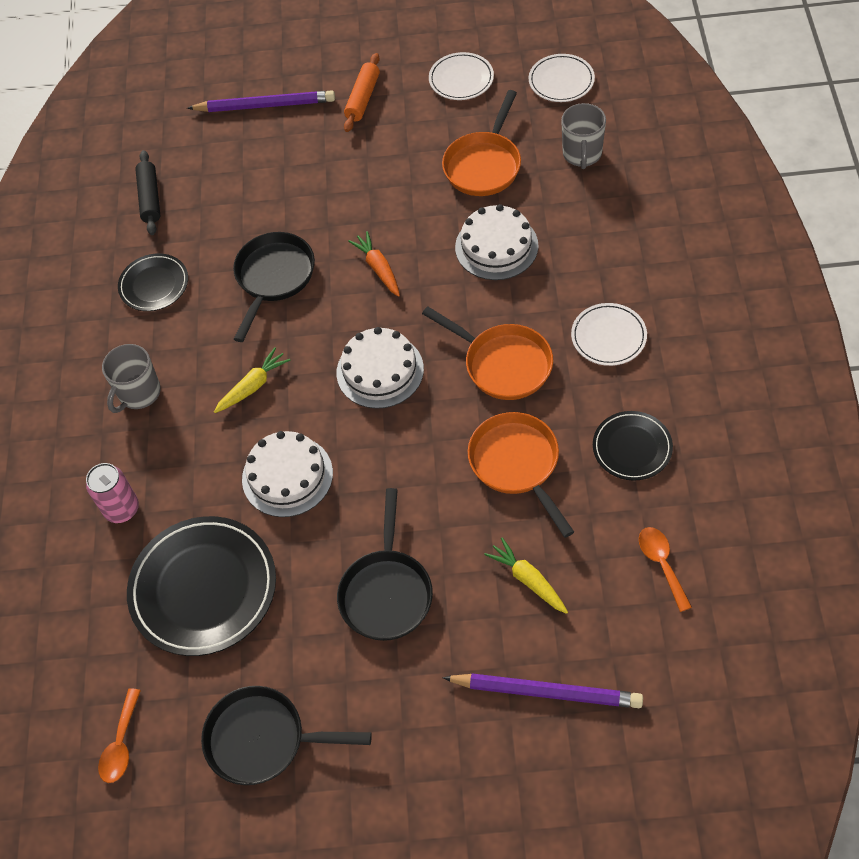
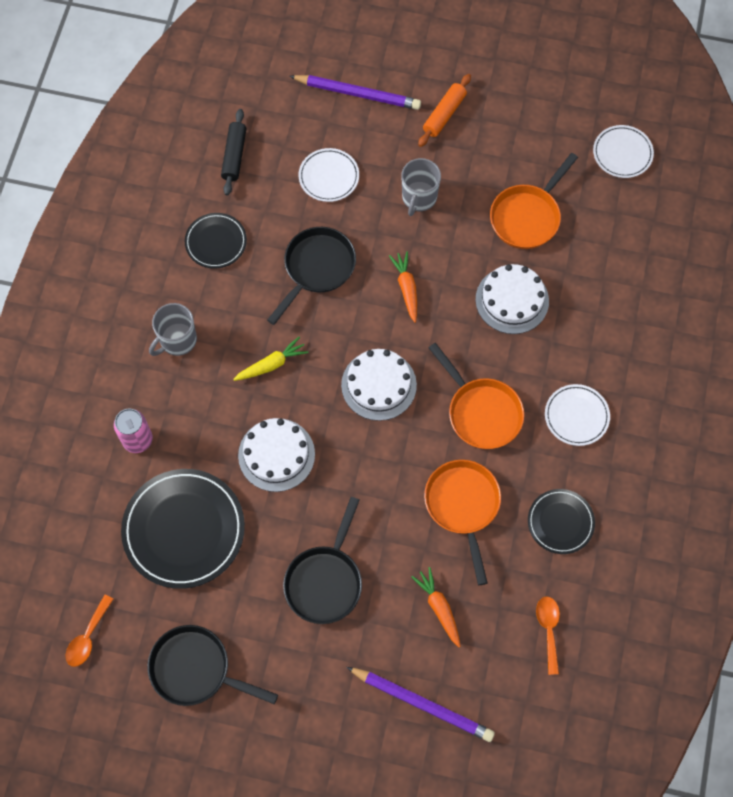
camera: 10 degrees right, 10 degrees up
(461, 79) = (536, 123): white plate -> white plate (329, 177)
(528, 580) = (439, 608): yellow carrot -> orange carrot
(582, 154) = (615, 233): grey mug -> grey mug (419, 198)

